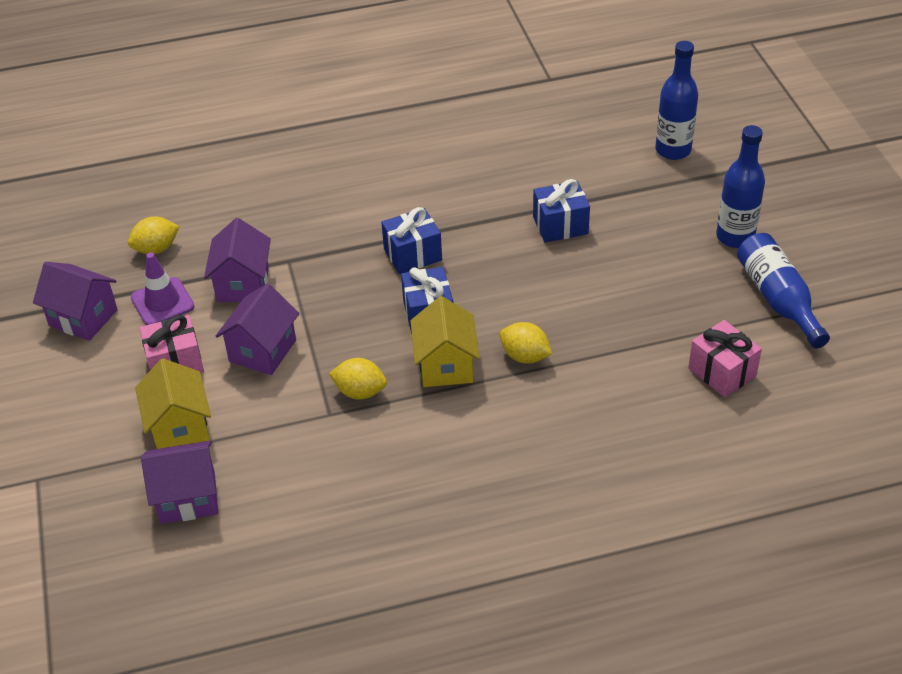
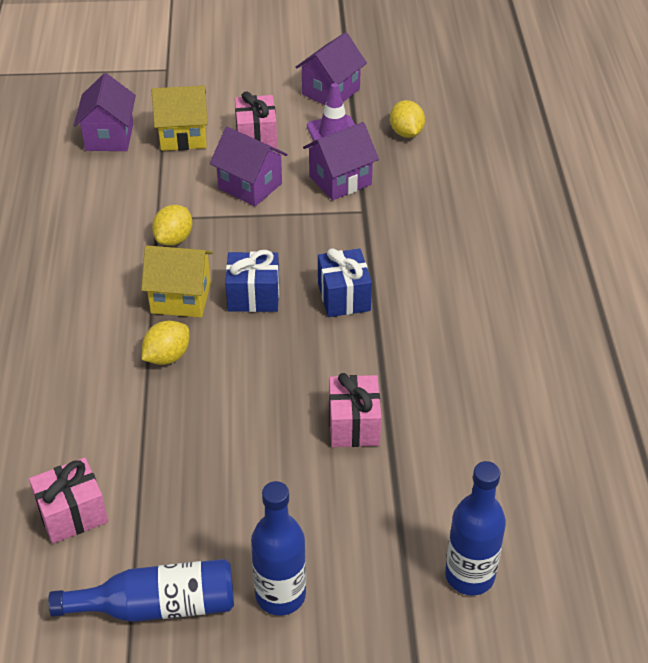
camera: 100 degrees right, 0 degrees up
(243, 284) = (340, 180): purple house -> purple house turned 45 degrees counterclockwise
(560, 225) = (353, 425): blue gift -> pink gift

